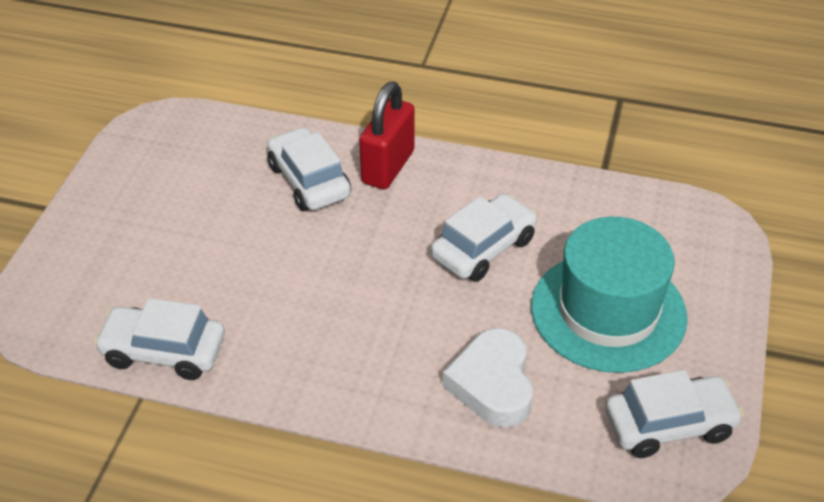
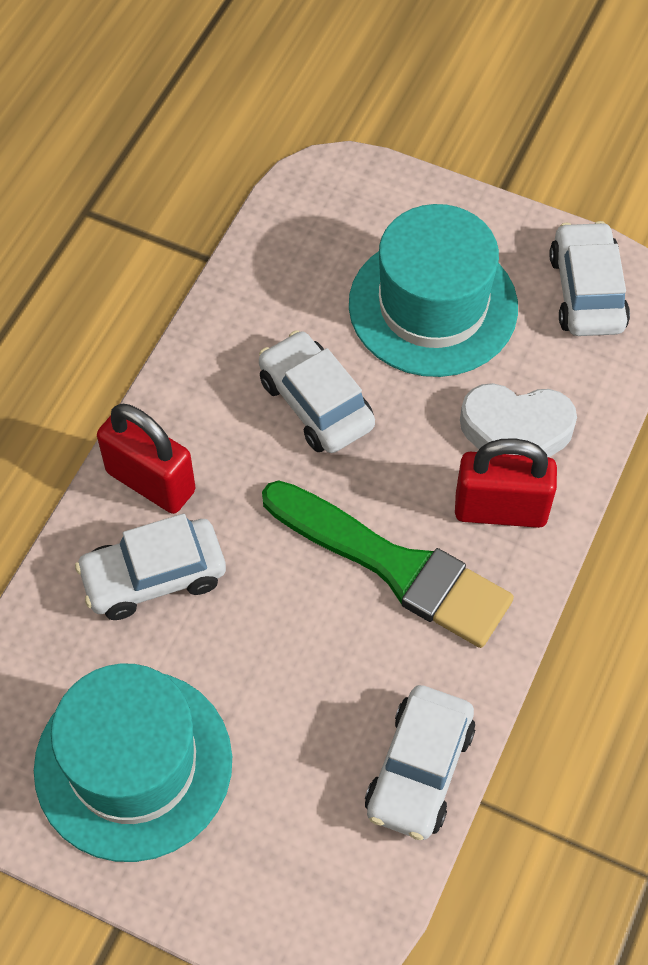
camera: 80 degrees left, 15 degrees up
(162, 193) = (133, 764): none -> turquoise hat
(341, 316) = (395, 567): none -> green brush
(410, 380) = (500, 509): none -> red padlock

